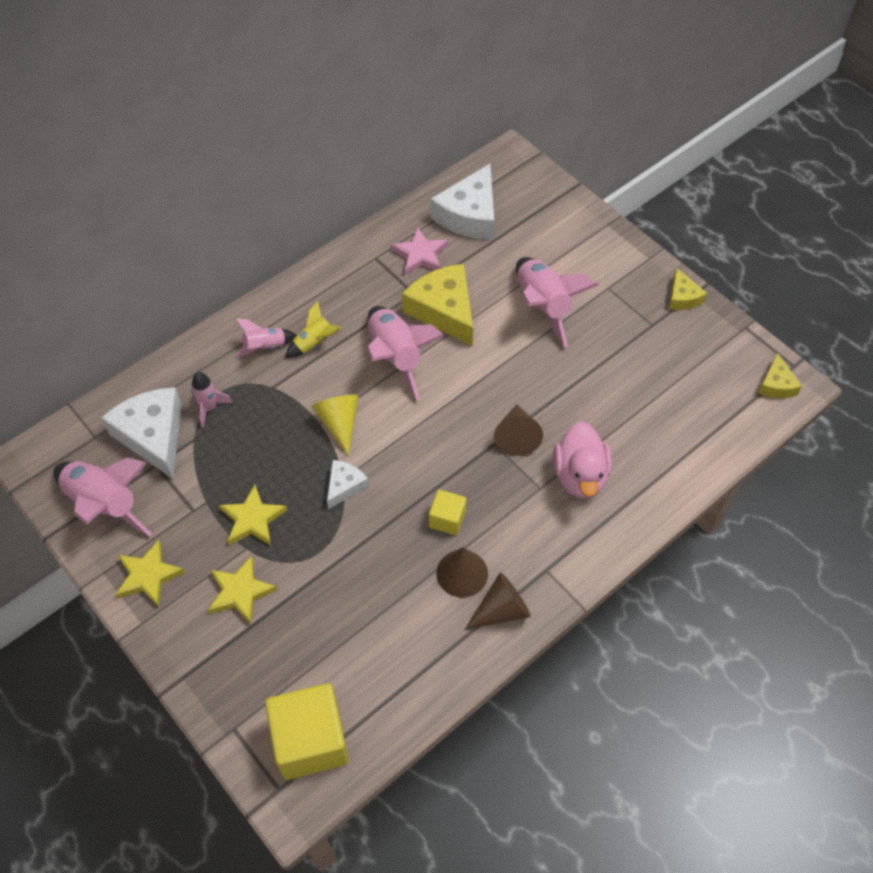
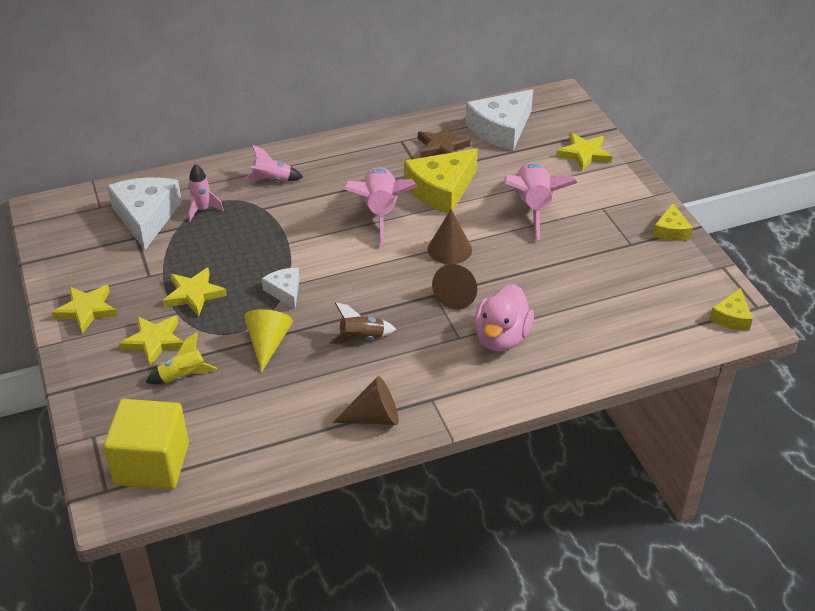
camera: 20 degrees right, 15 degrees down
(105, 504) = (81, 253): pink rocket -> none
(314, 343) = (315, 187): yellow rocket -> yellow rocket (183, 377)
(339, 423) = (305, 247): yellow cone -> yellow cone (268, 343)
(344, 486) = (285, 291): white cheese -> white cheese turned 75 degrees counterclockwise
(420, 255) = (442, 147): pink star -> brown star
(444, 310) = (441, 190): yellow cheese -> yellow cheese turned 120 degrees counterclockwise
(447, 519) = (362, 338): yellow cube -> brown rocket
(462, 573) = (353, 380): brown cone -> brown cone (449, 249)
(563, 225) = (584, 154): none -> yellow star

